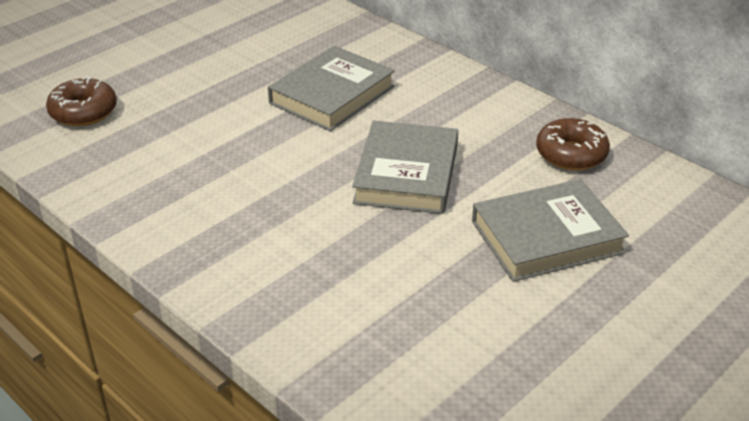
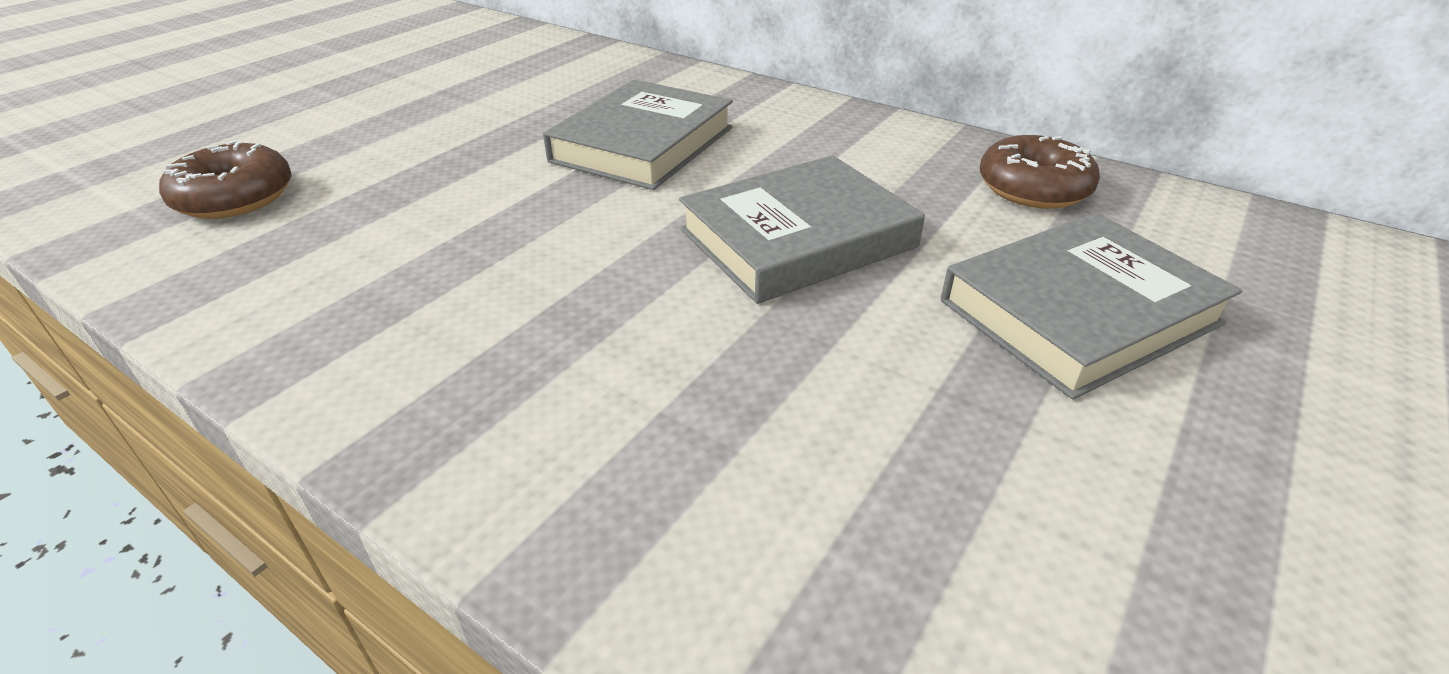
camera: 10 degrees left, 0 degrees up
(406, 174) = (797, 238): grey book -> grey book turned 60 degrees clockwise

